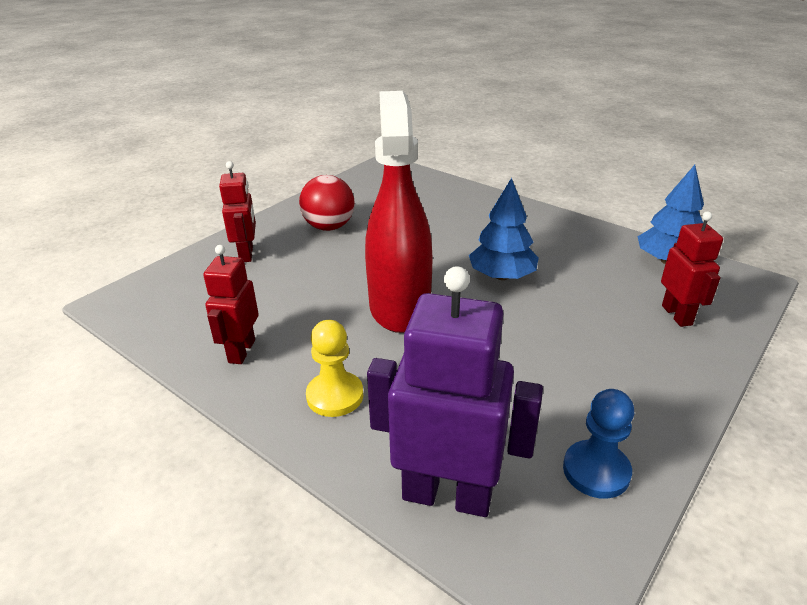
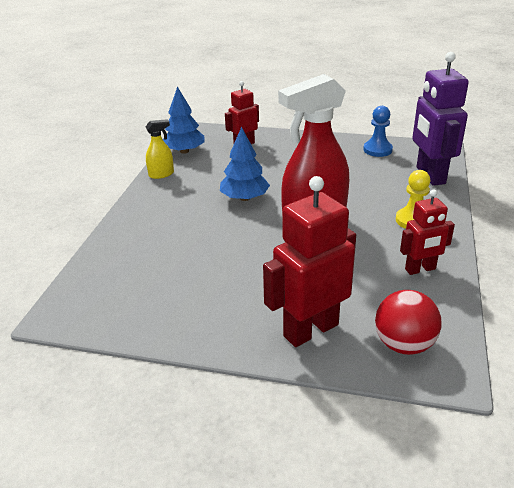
camera: 115 degrees left, 0 degrees up
(247, 254) = (310, 330): red robot -> red robot, size x1.69
(329, 227) = (226, 300): red ball -> red ball (404, 344)
(600, 235) = (161, 174): none -> yellow spray bottle

